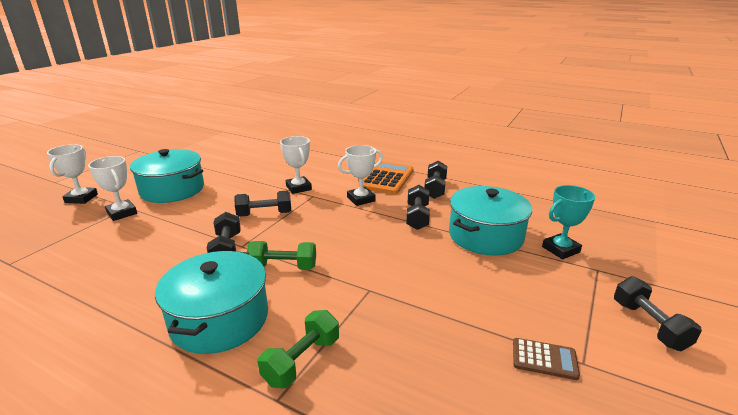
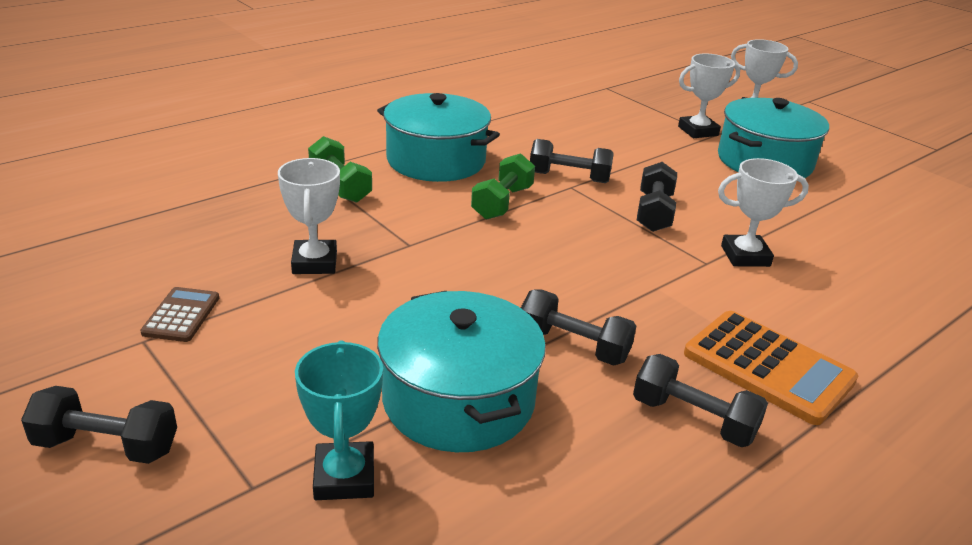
camera: 110 degrees right, 5 degrees up
(361, 199) = (674, 306): white trophy -> white trophy (314, 262)
(544, 359) = (181, 315): brown calculator -> brown calculator turned 150 degrees clockwise

